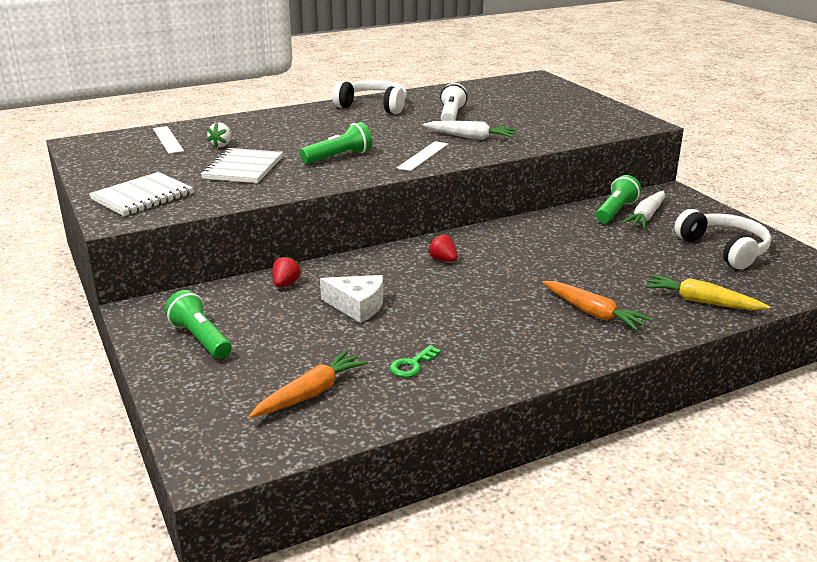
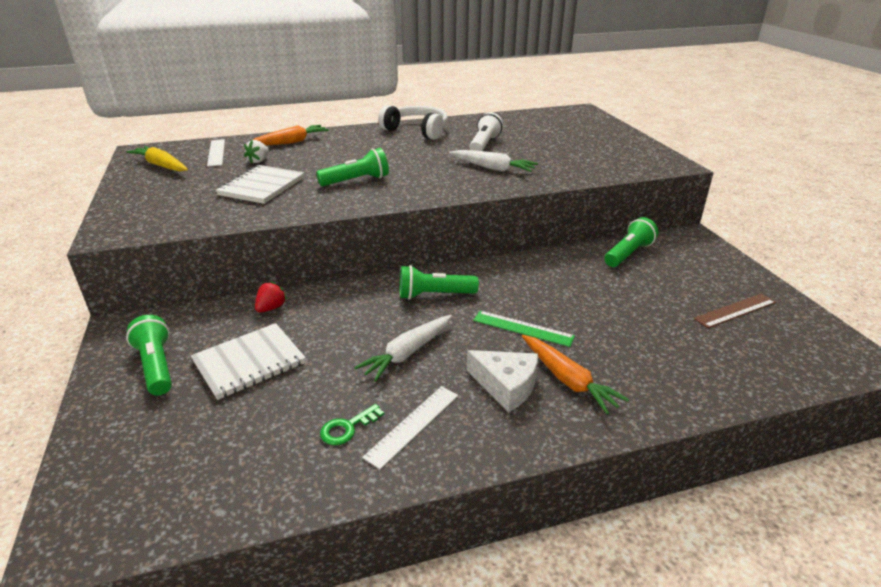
camera: 10 degrees right, 5 degrees up
(142, 197) = (152, 210): white notebook -> white notebook (249, 362)
(310, 393) = (224, 454): orange carrot -> orange carrot (290, 142)
(357, 306) = (326, 343): white cheese -> white cheese (506, 386)
(423, 156) = (437, 185): white ruler -> white ruler (413, 425)
(443, 260) = (434, 295): red strawberry -> green flashlight
(538, 279) = (523, 328): none -> green ruler
(646, 216) = (659, 262): white carrot -> white carrot (407, 353)
(701, 301) = (695, 378): yellow carrot -> yellow carrot (161, 166)
(724, 249) = (735, 310): white headphones -> brown ruler

